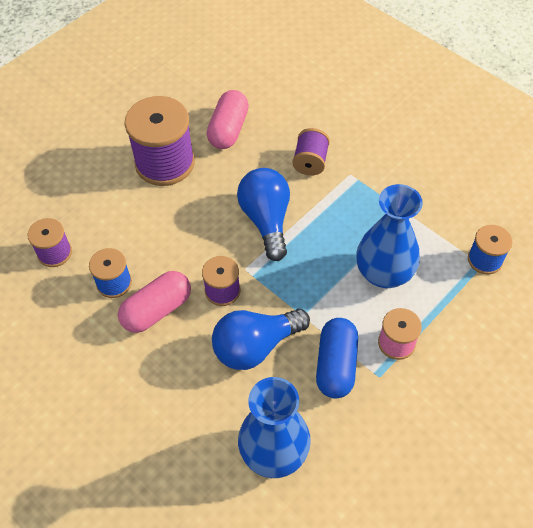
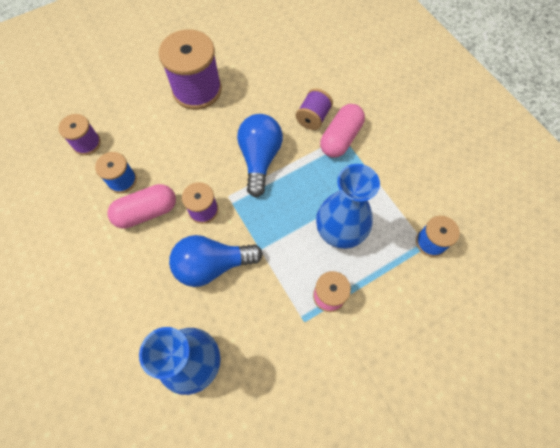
camera: 15 degrees right, 10 degrees up
(228, 130) = (257, 74): pink capsule -> pink capsule (340, 138)
(336, 365) = (272, 301): blue capsule -> none

